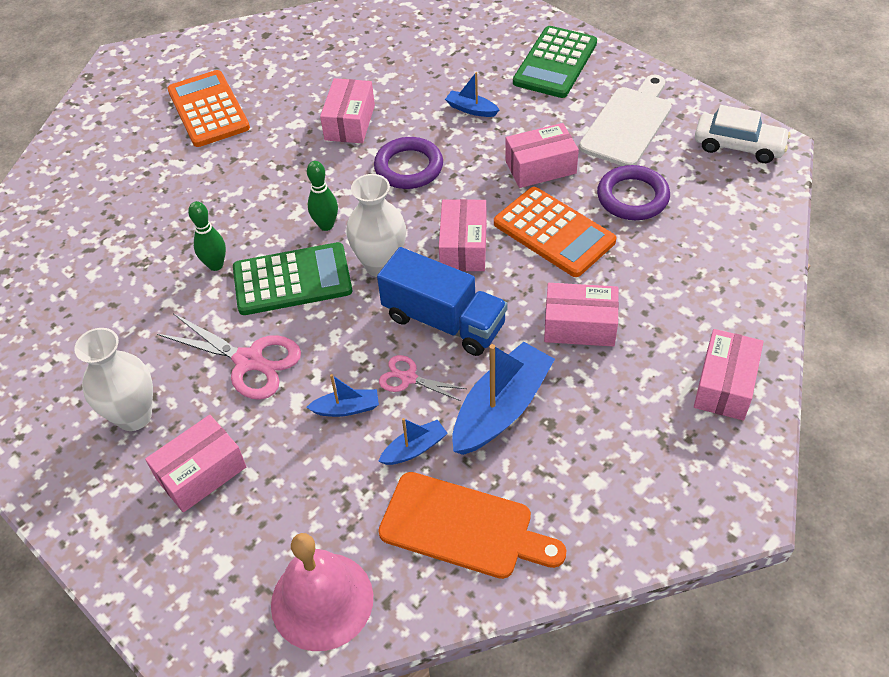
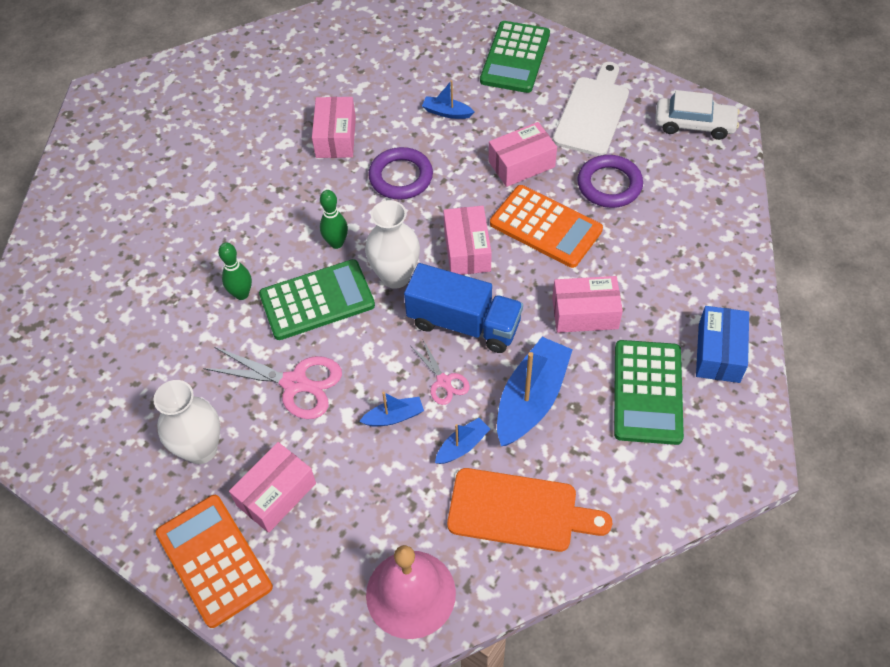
camera: 10 degrees left, 5 degrees up
(208, 109) = (196, 137): orange calculator -> orange calculator (214, 560)
(409, 378) = (443, 381): pink scissors -> pink scissors turned 135 degrees counterclockwise
(635, 417) = (647, 392): none -> green calculator
(725, 385) = (719, 353): pink box -> blue box

